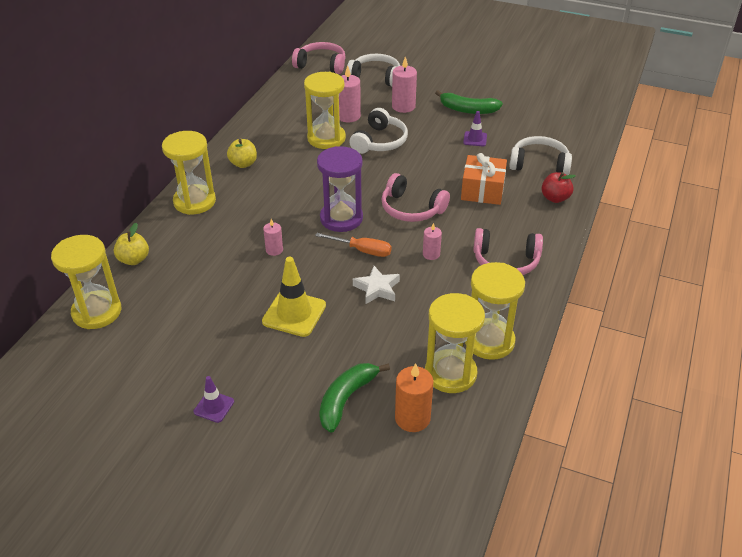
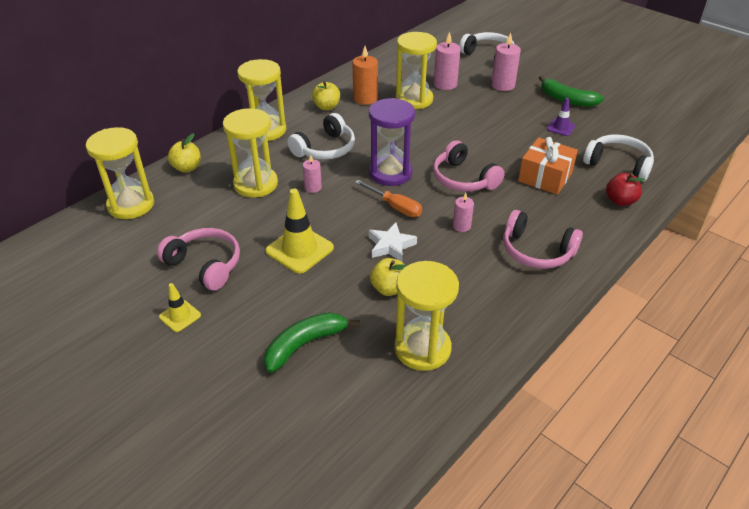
camera: 20 degrees right, 0 degrees up
(214, 407) = (180, 316): purple traffic cone -> yellow traffic cone
(321, 65) = (442, 36): pink headphones -> pink headphones (205, 265)
(379, 141) = (463, 112): white headphones -> white headphones (325, 149)
(395, 328) = (389, 288): none -> yellow apple
(412, 418) = (360, 383): orange candle -> orange candle (365, 98)
(489, 341) = (479, 327): yellow hourglass -> yellow hourglass (256, 184)

